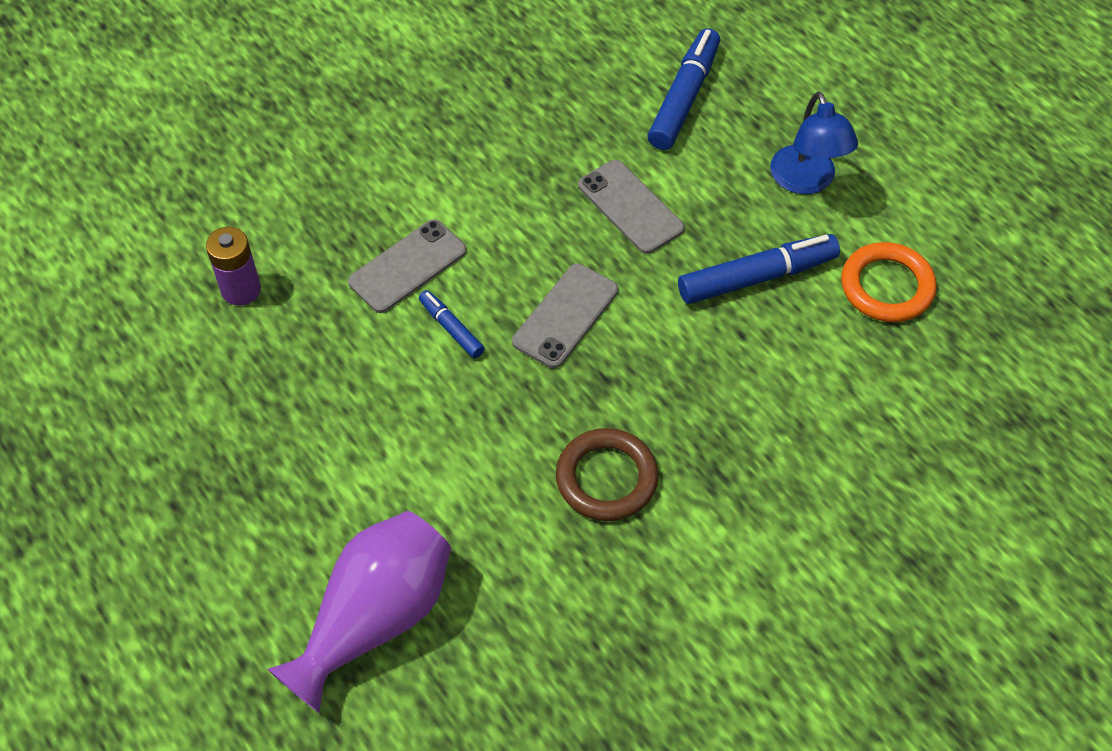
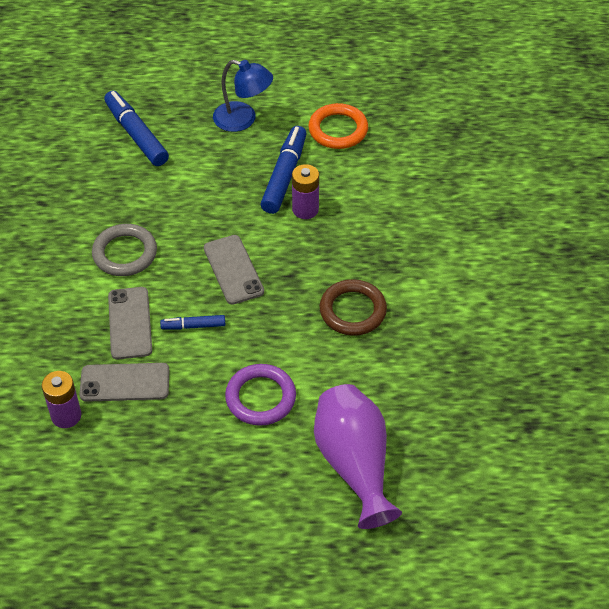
camera: 55 degrees left, 5 degrees down
(400, 459) = (260, 397): none -> purple ring
(501, 199) = (125, 253): none -> grey ring
(630, 207) = (187, 200): grey phone -> grey phone (125, 382)
(723, 331) = (305, 209): none -> purple battery

